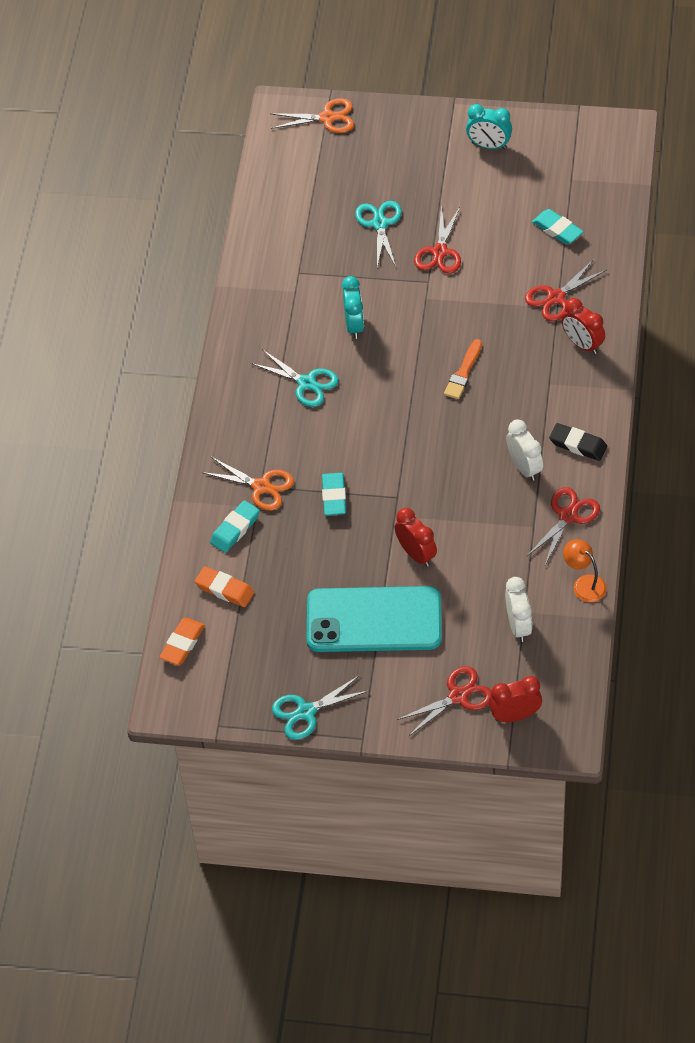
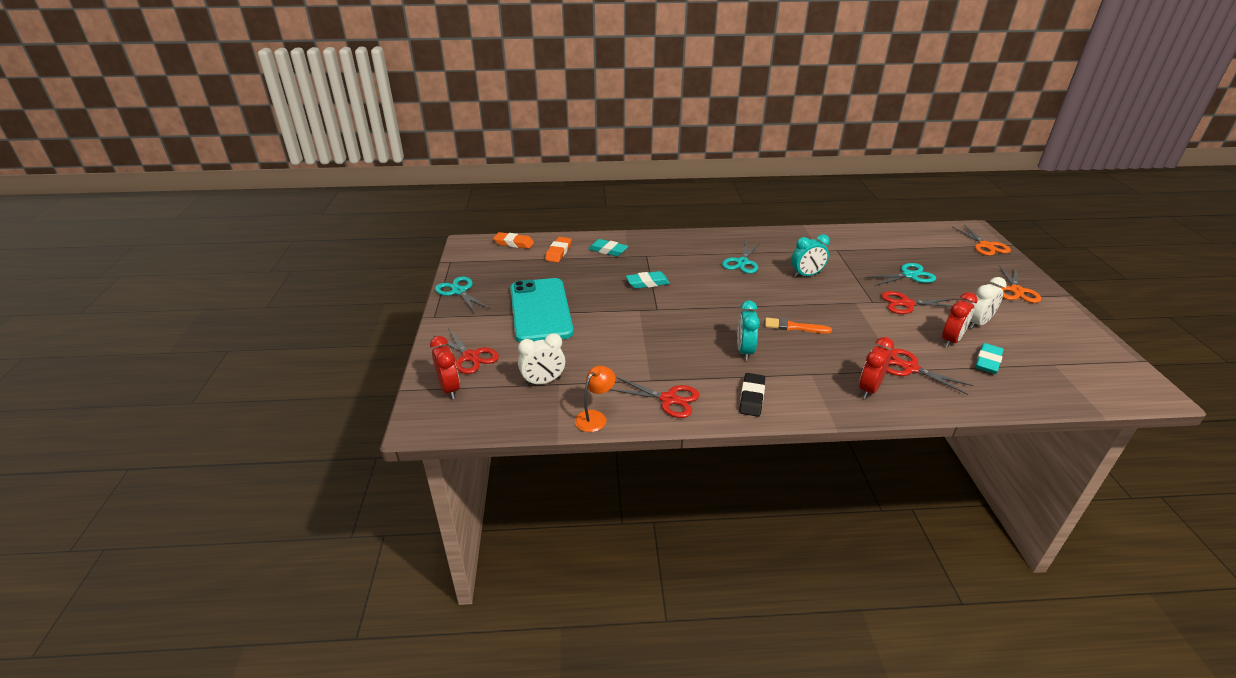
camera: 75 degrees right, 20 degrees down
(261, 486) = (646, 256): orange scissors -> orange scissors (1016, 291)
(416, 554) = (605, 323): red clock -> red clock (951, 340)
(489, 145) = (1041, 316): turquoise clock -> turquoise clock (744, 351)
(524, 467) = (712, 368): white clock -> white clock (978, 323)

